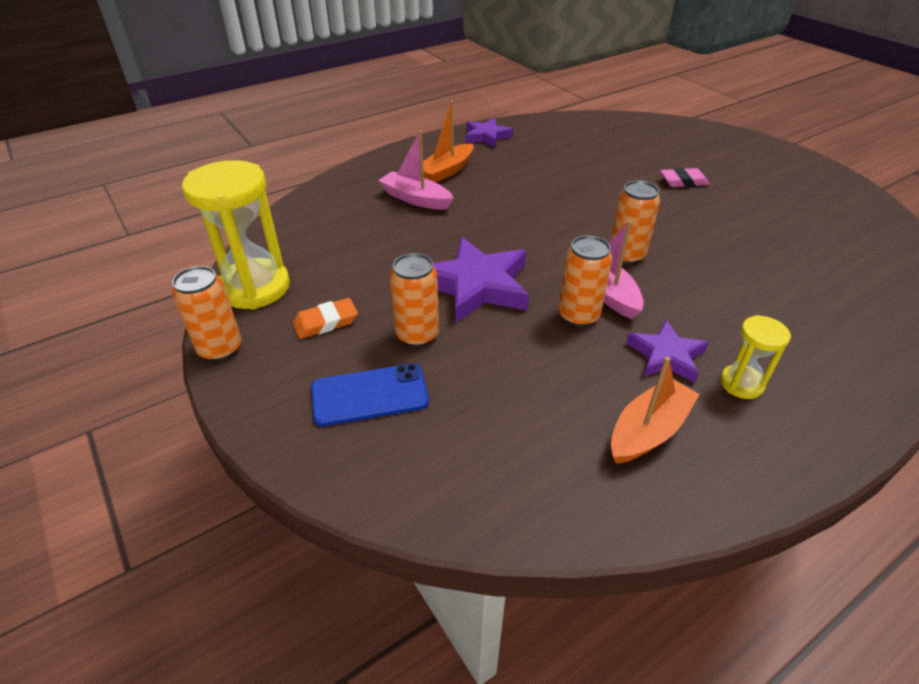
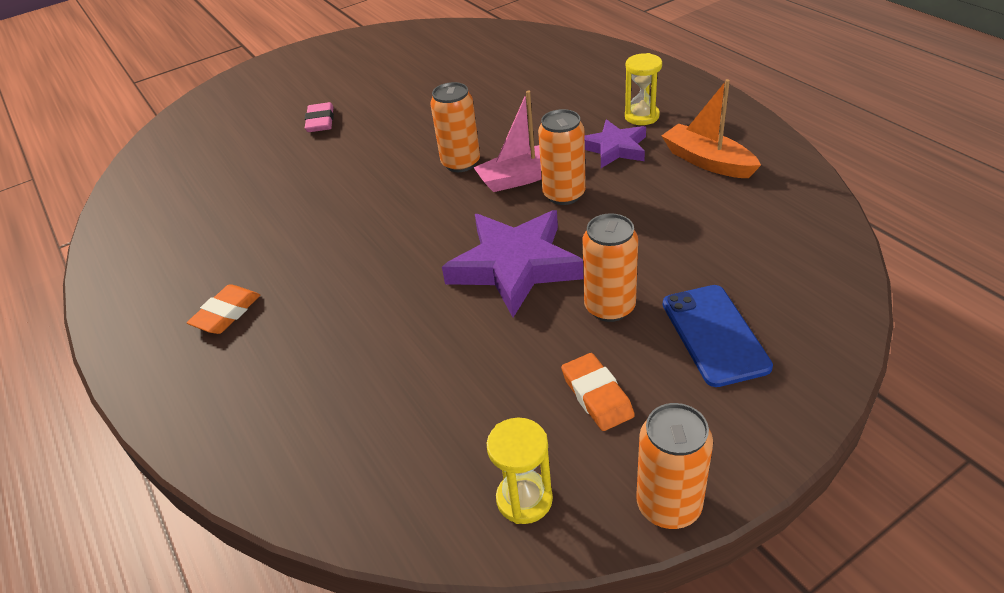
camera: 85 degrees left, 0 degrees up
(255, 287) = (524, 499): yellow hourglass -> yellow hourglass, size x0.51
(416, 199) = (301, 340): pink boat -> none
(446, 171) = (226, 313): orange boat -> orange eraser
(486, 136) = (130, 277): purple star -> none

